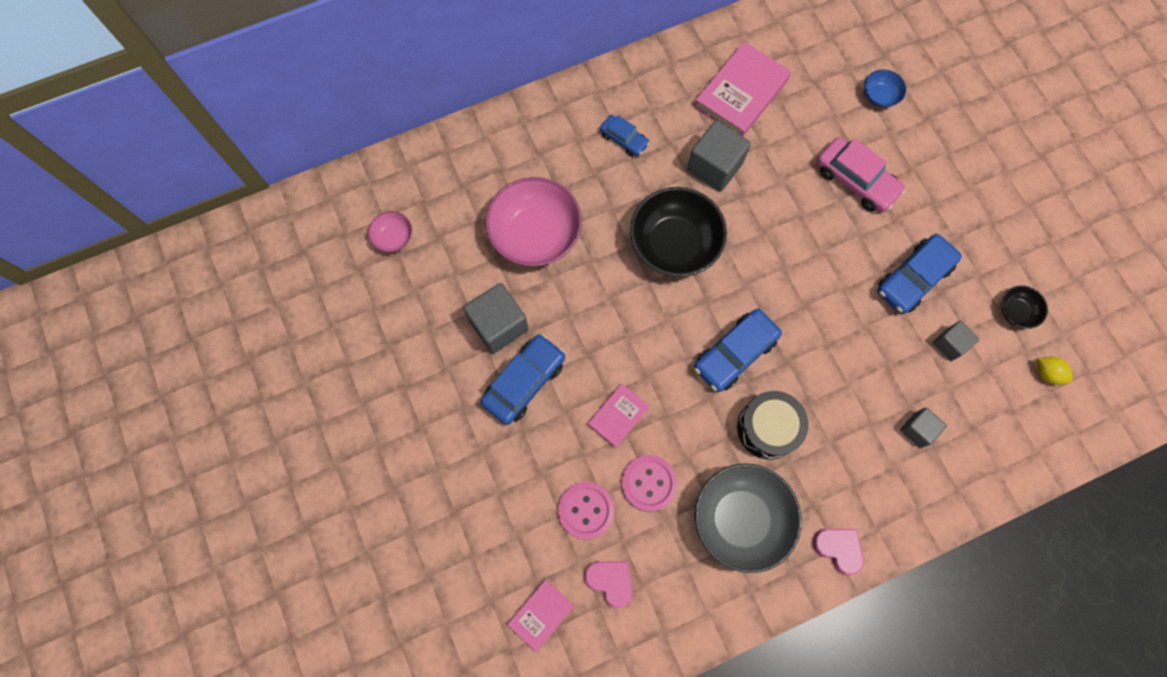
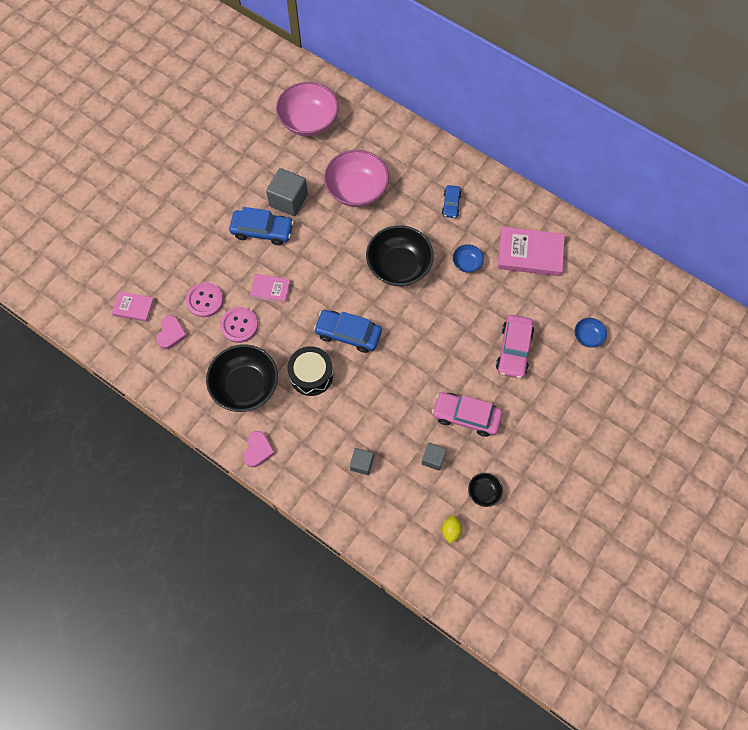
camera: 60 degrees right, 5 degrees down
(393, 237) = (308, 121): pink bowl -> pink bowl, size x2.14
(714, 167) = (466, 263): grey cube -> blue bowl
(741, 519) = (245, 386): grey bowl -> black bowl
(913, 278) = (466, 416): blue car -> pink car

